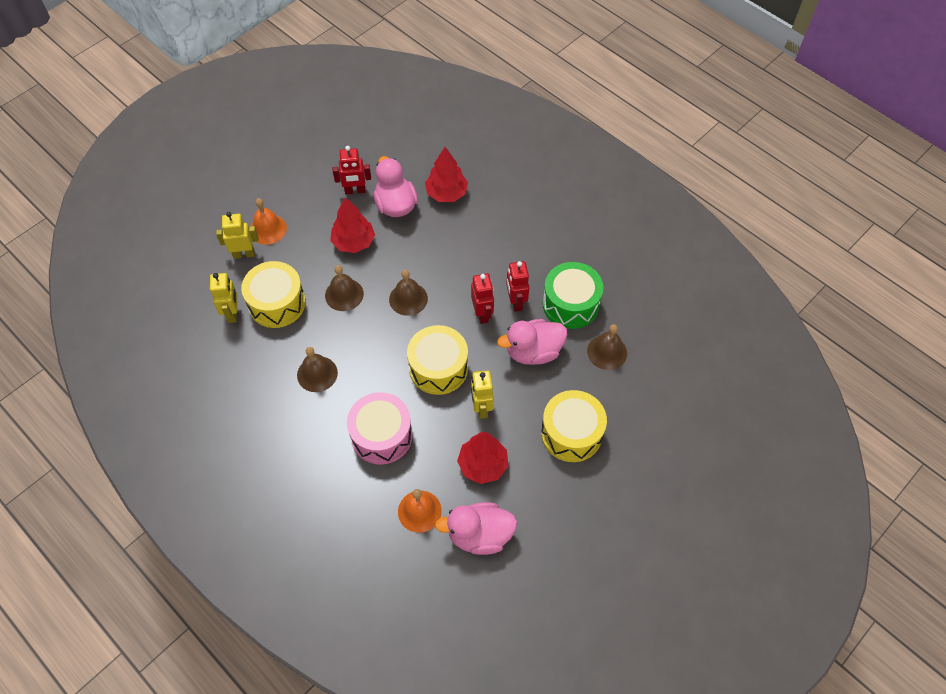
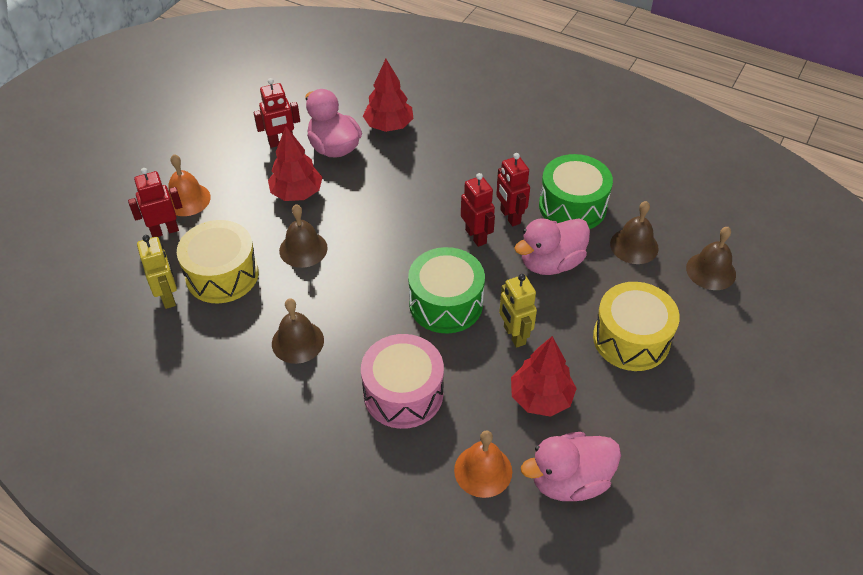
camera: 15 degrees left, 10 degrees down
(244, 254) = (164, 231): yellow robot -> red robot
(408, 299) = (382, 238): brown bell -> brown bell (711, 271)
(438, 368) = (446, 303): yellow drum -> green drum

